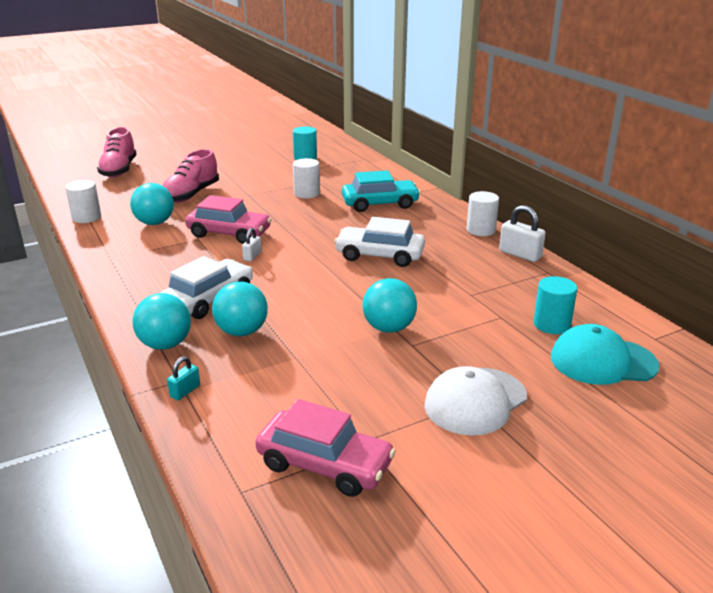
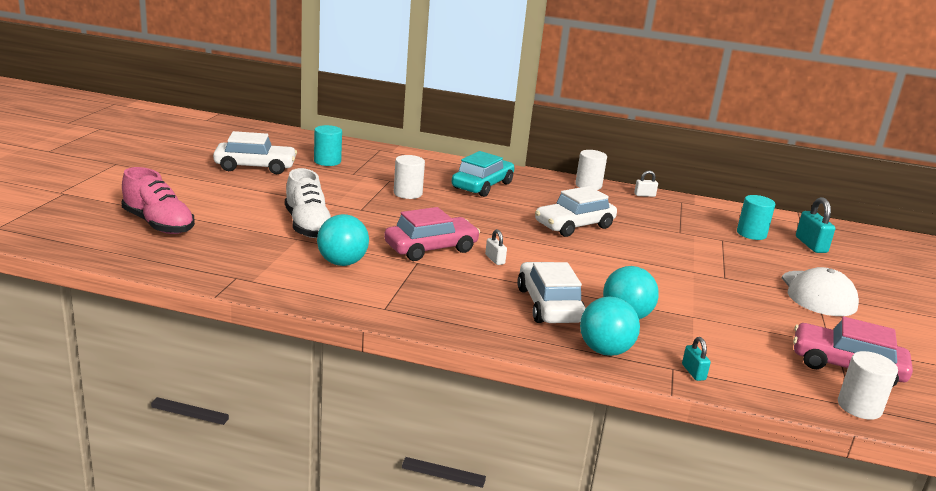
camera: 50 degrees left, 5 degrees down
(86, 217) = (257, 282): white cylinder -> white cylinder (859, 407)
(191, 195) = (308, 226): pink shoe -> white shoe
(250, 150) = (255, 167): none -> white car
(325, 464) = (846, 366): pink car -> pink car turned 135 degrees counterclockwise
(389, 328) = (692, 273): turquoise ball -> none
(520, 254) = (644, 195): white padlock -> white padlock, size x0.57
(603, 361) = (811, 245): turquoise cap -> turquoise padlock

